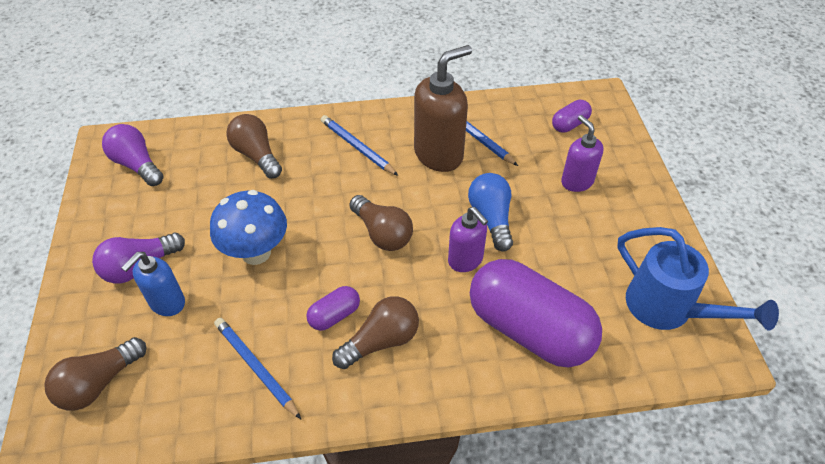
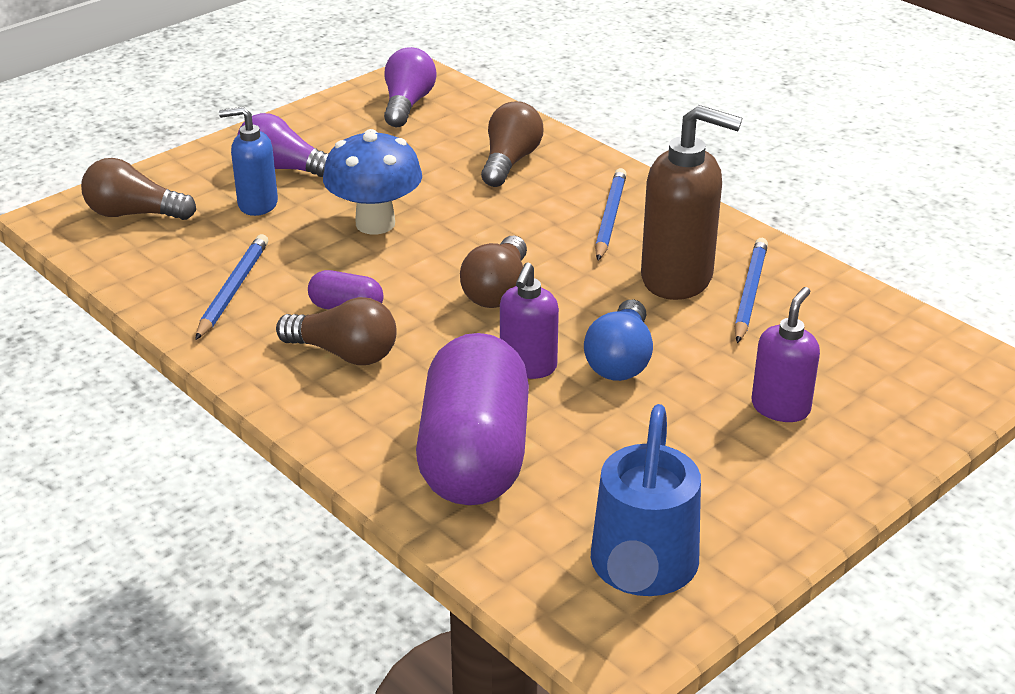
camera: 55 degrees right, 15 degrees down
(491, 218) = (620, 360): blue light bulb -> blue light bulb turned 150 degrees clockwise
(569, 124) = (888, 362): purple capsule -> none

